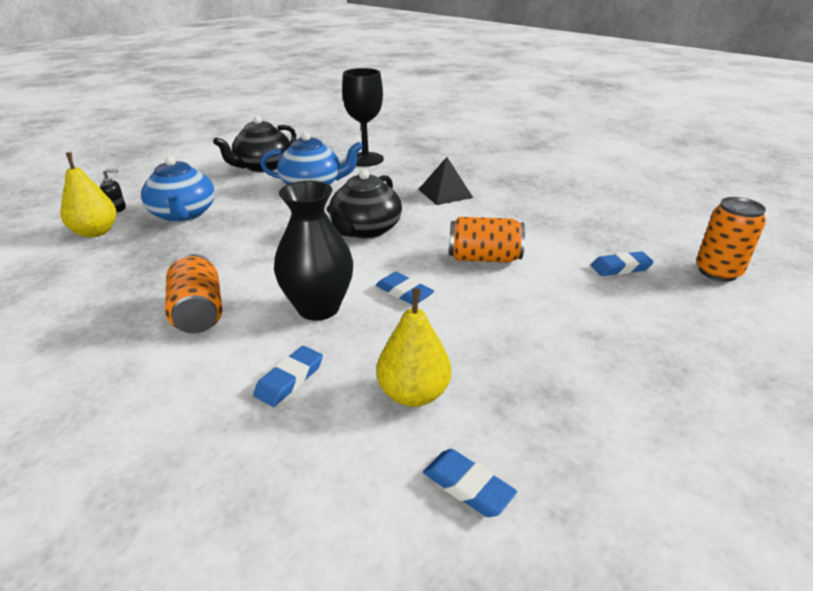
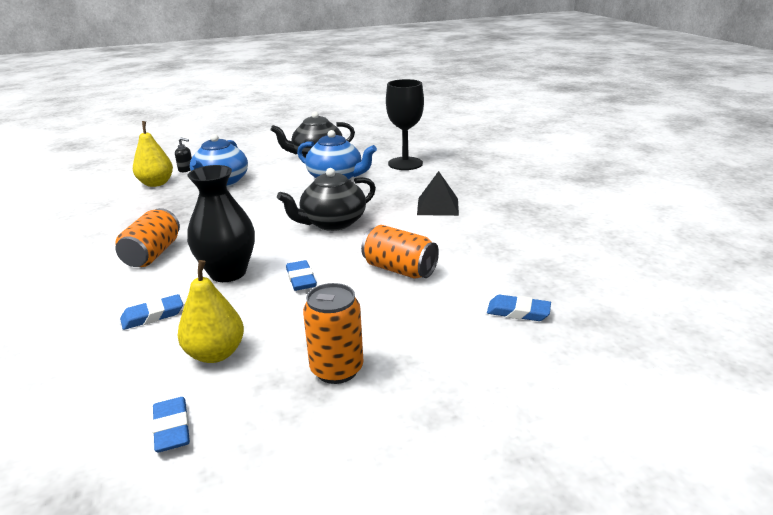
camera: 30 degrees right, 5 degrees down
(717, 272) = (621, 345): orange can -> orange can (337, 369)

